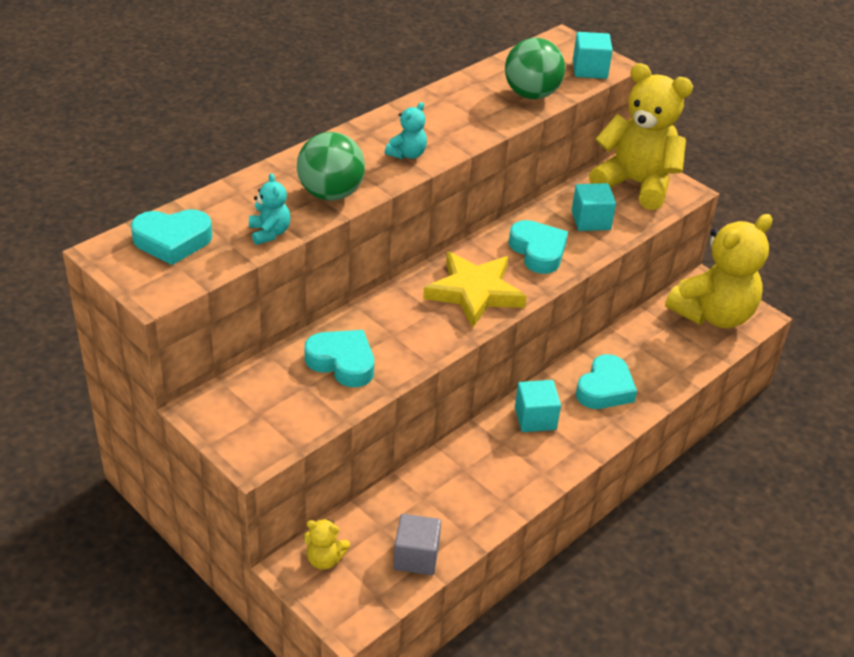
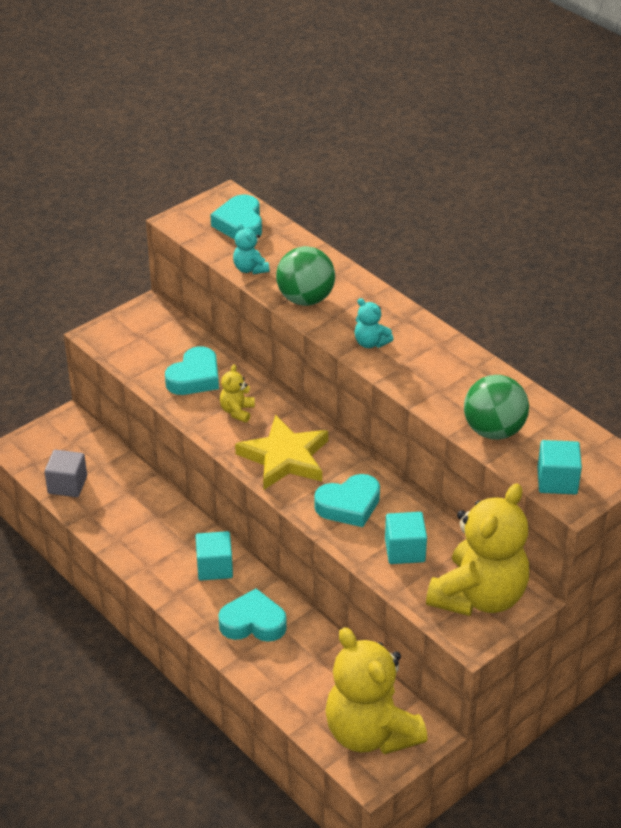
camera: 95 degrees right, 0 degrees up
(269, 233) = (250, 269): turquoise teddy bear -> turquoise teddy bear turned 75 degrees clockwise
(325, 559) = (73, 435): yellow teddy bear -> yellow teddy bear (237, 411)
(605, 388) = (253, 623): turquoise heart -> turquoise heart turned 150 degrees clockwise

